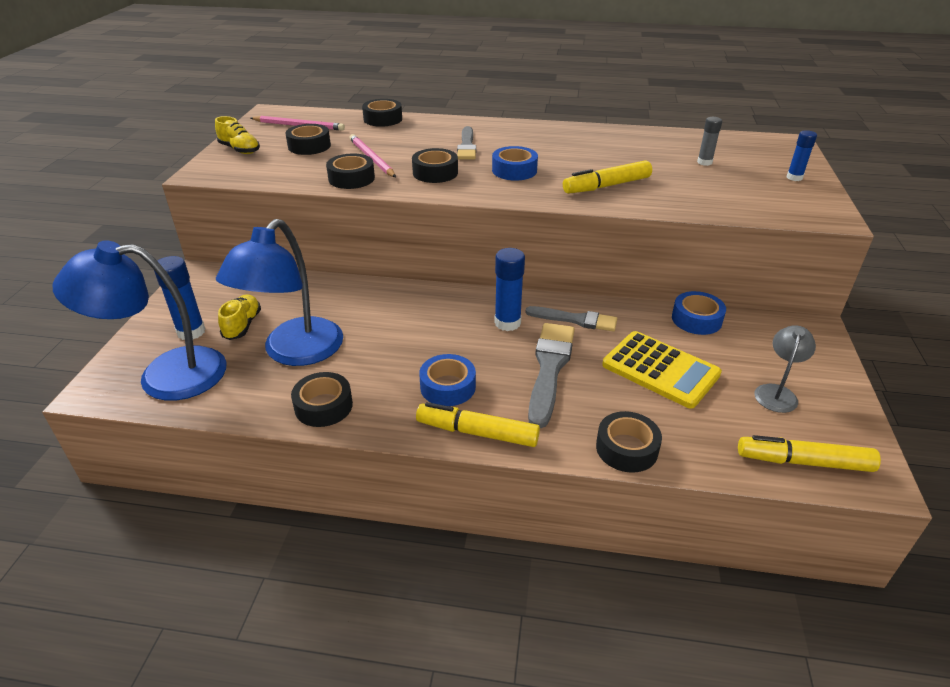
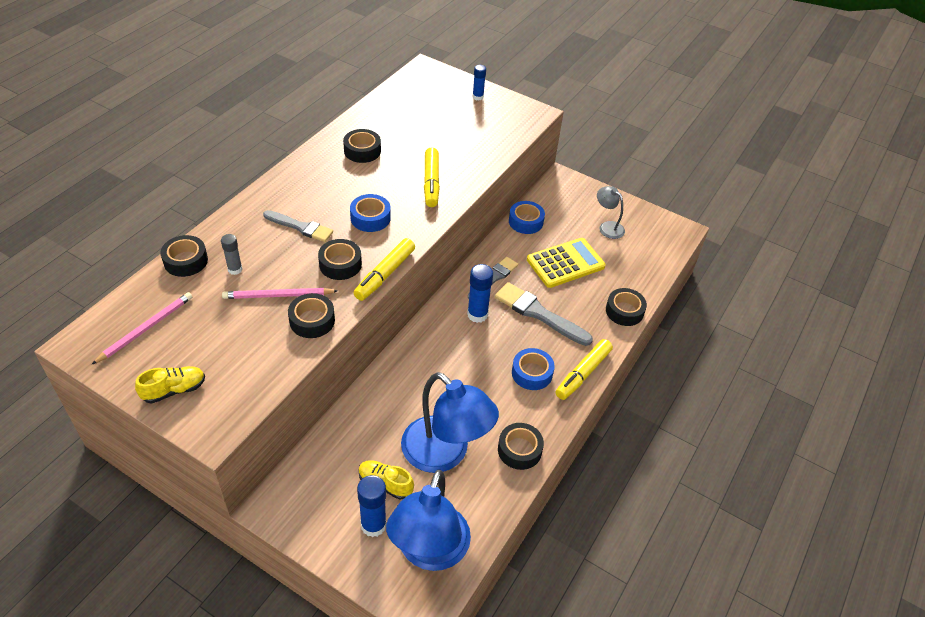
camera: 70 degrees left, 10 degrees up
(309, 146) = (210, 333): black tape -> black tape (362, 151)
(704, 162) = (428, 121): grey glue stick -> grey glue stick (235, 269)
(803, 462) = (661, 248): yellow marker -> yellow marker (385, 274)

